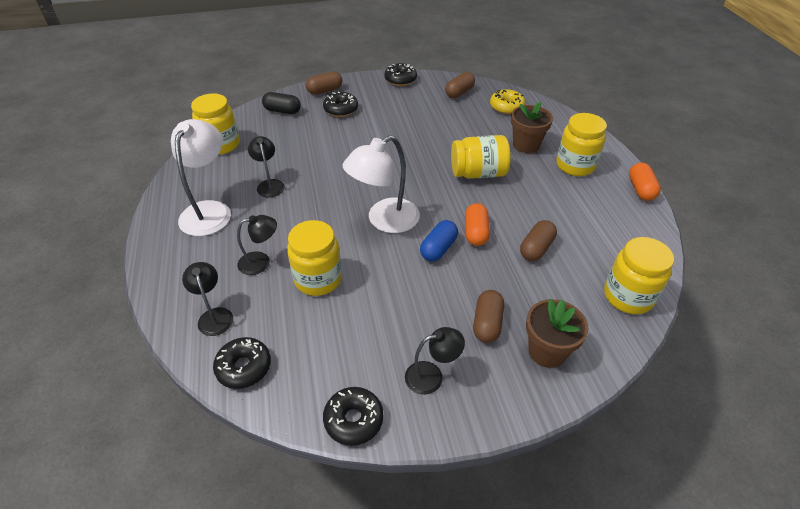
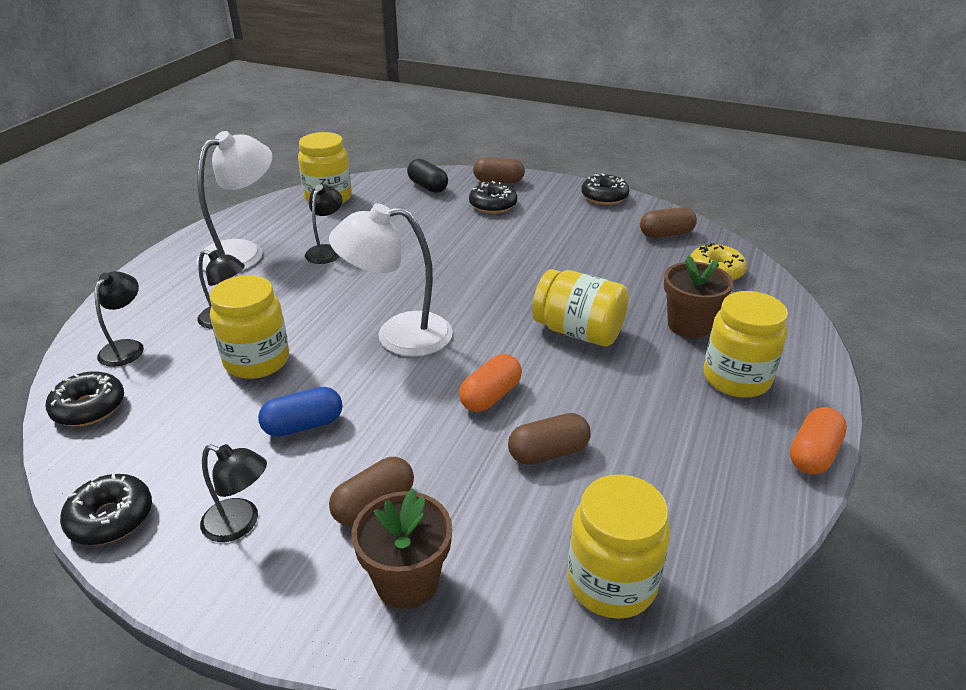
camera: 35 degrees right, 10 degrees down
(438, 248) = (422, 392): blue capsule -> blue capsule (303, 425)

